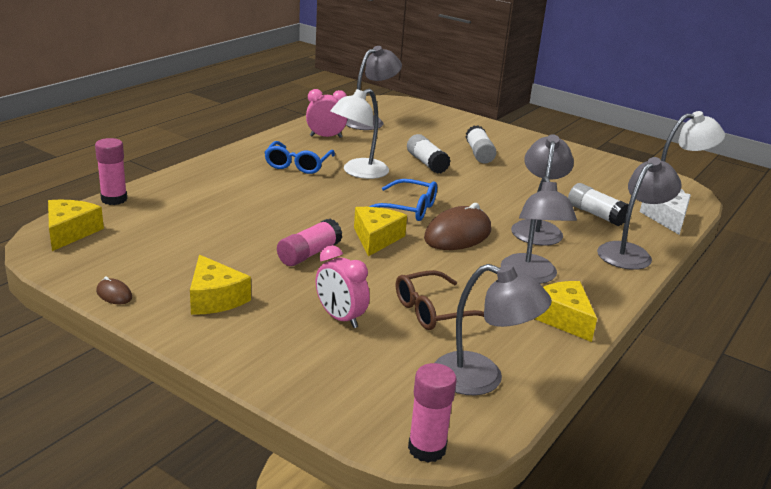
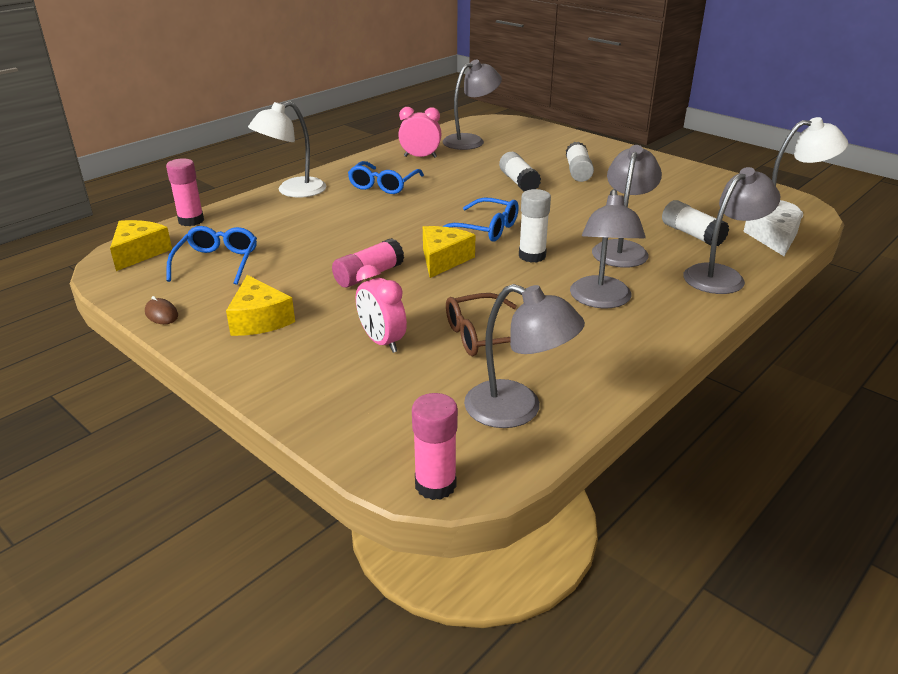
camera: 10 degrees right, 5 degrees up
(154, 242) = (217, 262): none -> blue glasses
(358, 172) = (444, 192): white lamp -> white lamp (293, 191)
(457, 235) = (532, 256): brown mouse -> white glue stick
(563, 318) = (625, 346): yellow cheese -> none

